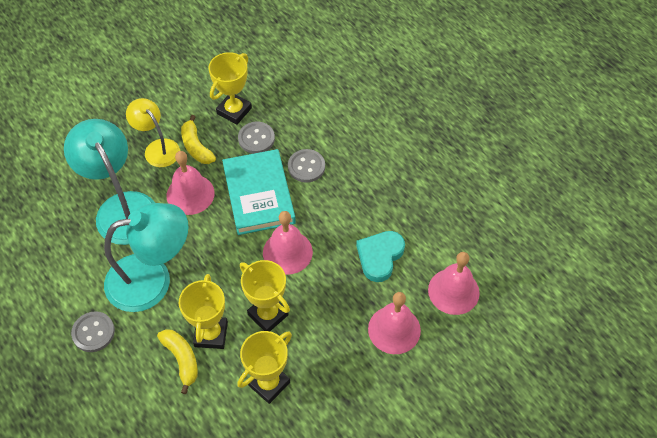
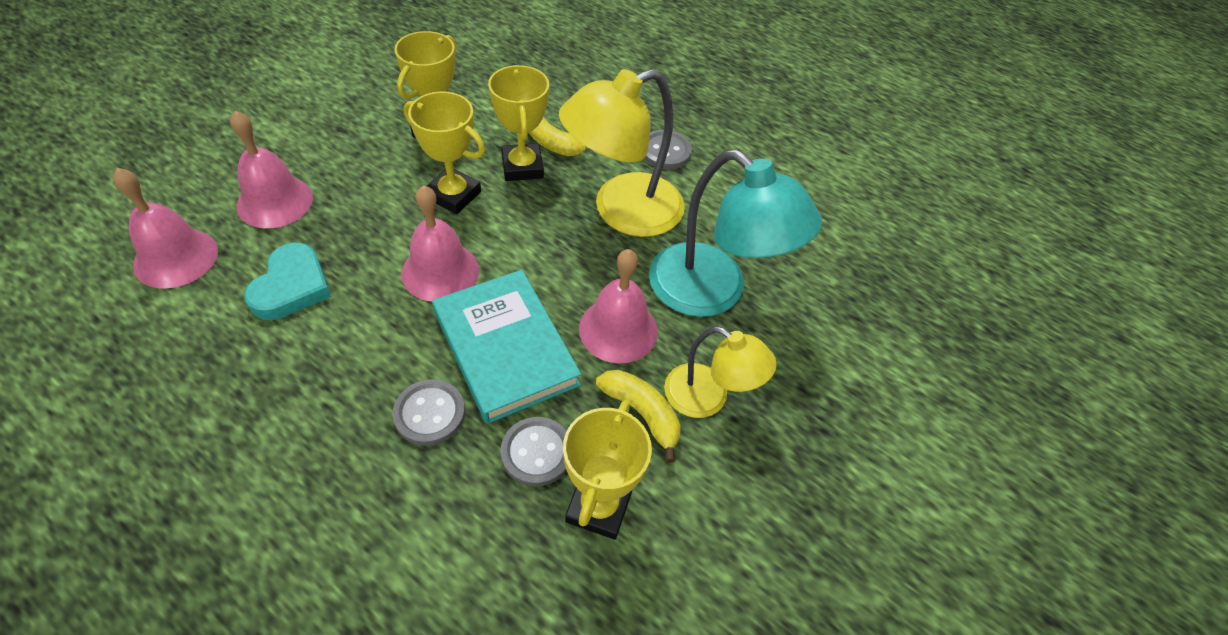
camera: 160 degrees right, 5 degrees down
(152, 279) = (622, 211): turquoise lamp -> yellow lamp

